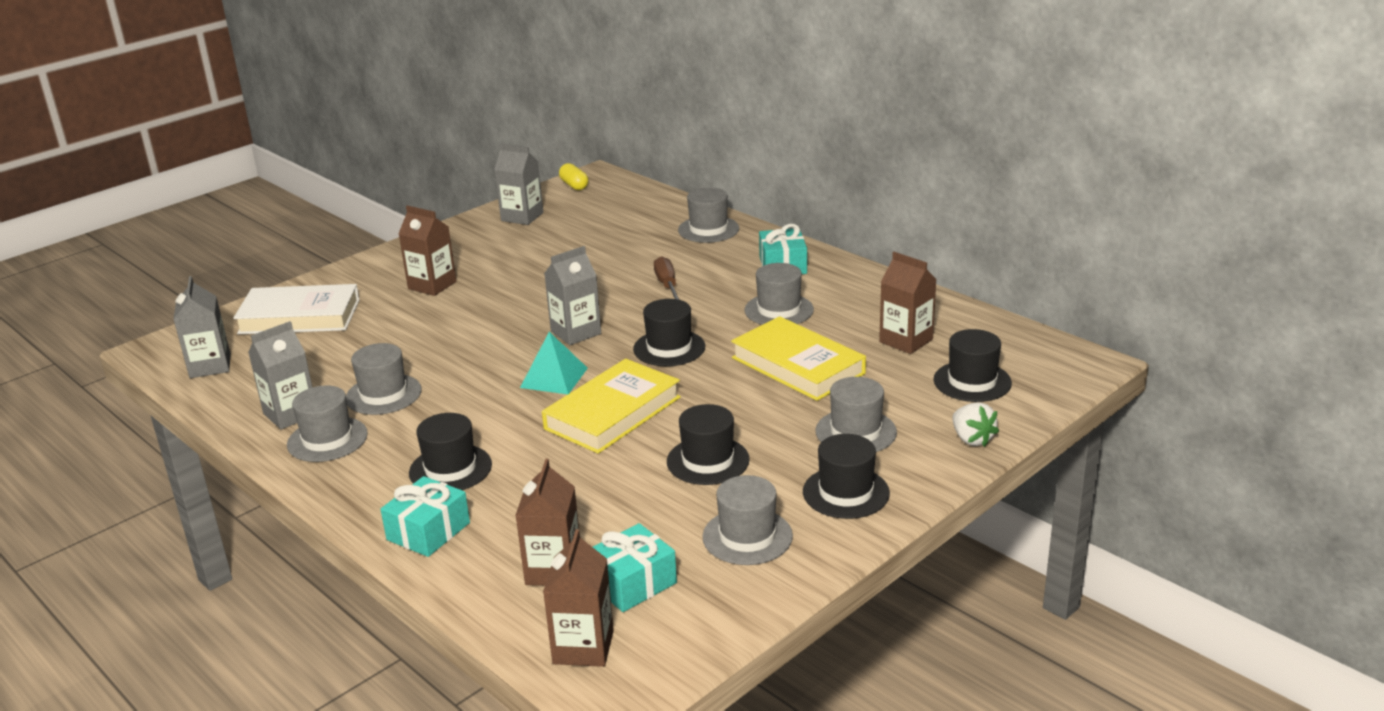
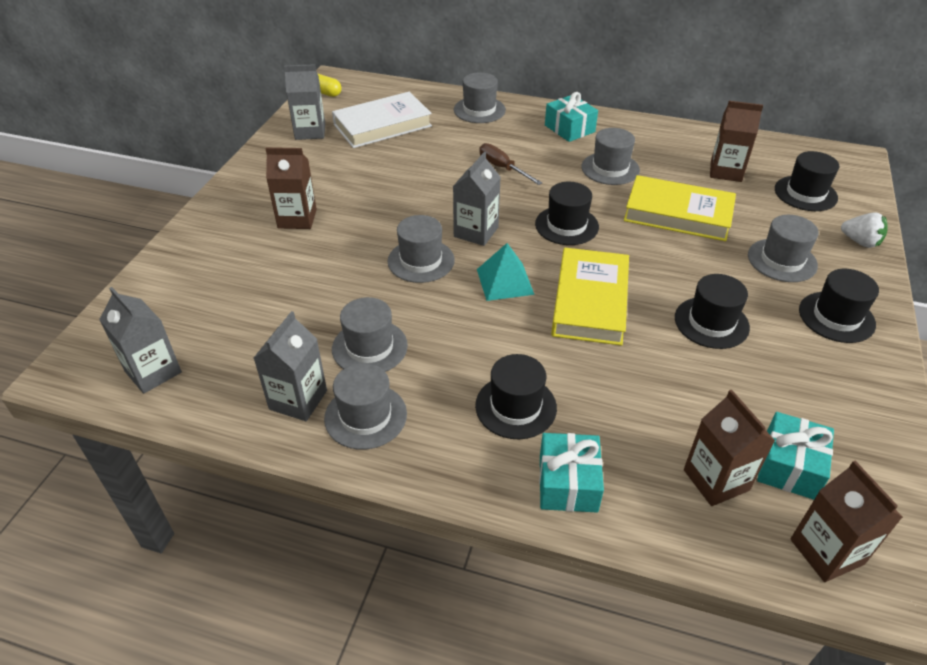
camera: 30 degrees left, 15 degrees up
(299, 317) = (196, 287): white book -> white book (382, 125)
(747, 536) = (818, 384): grey hat -> grey hat (421, 261)

